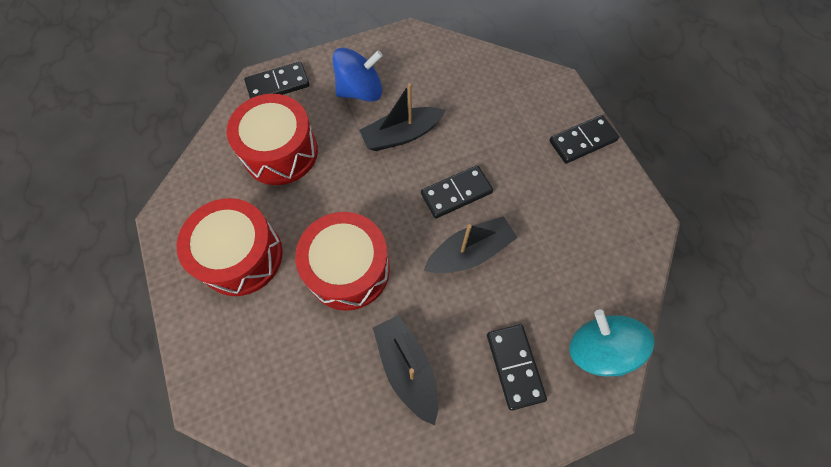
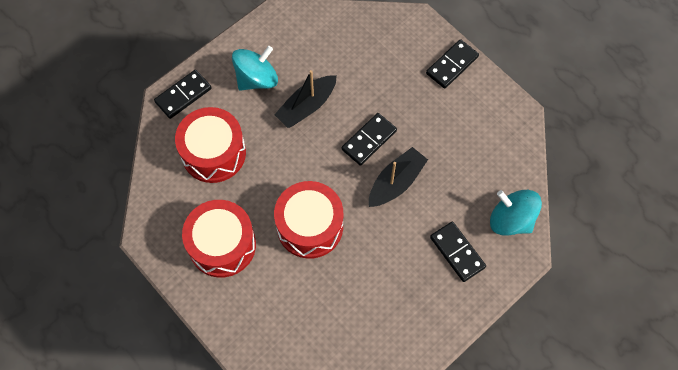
camera: 20 degrees left, 0 degrees up
(360, 91) = (257, 79): blue spinning top -> turquoise spinning top
(407, 368) = (382, 280): black boat -> none

